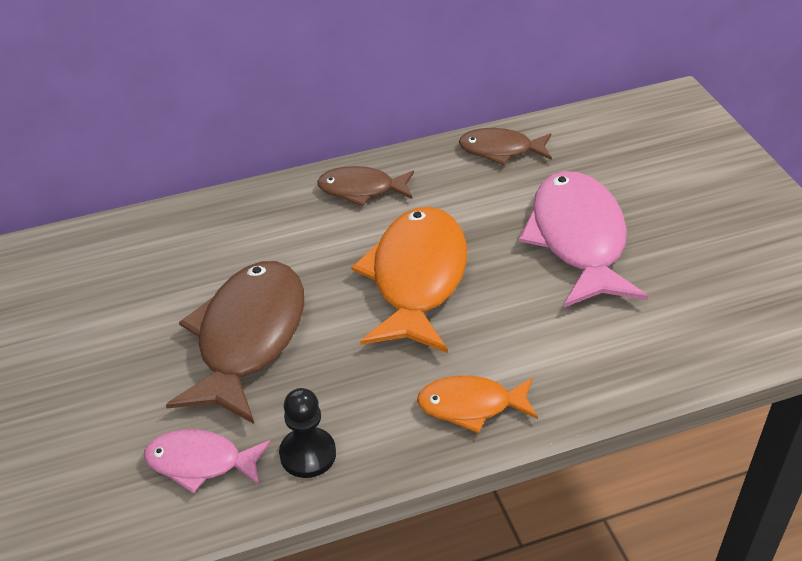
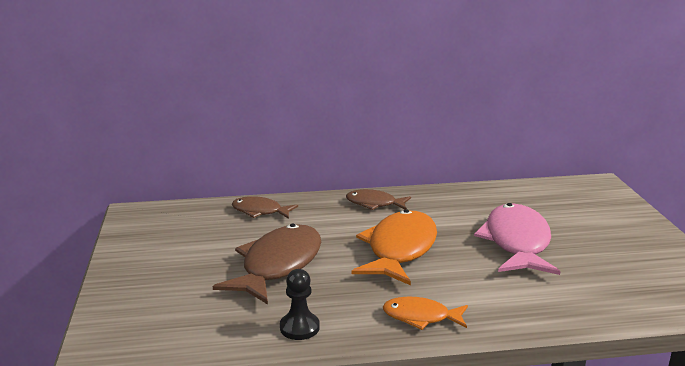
camera: 10 degrees right, 20 degrees down
(201, 462) = (226, 322): pink fish -> none
(501, 150) = (472, 195): brown fish -> brown fish (260, 211)

